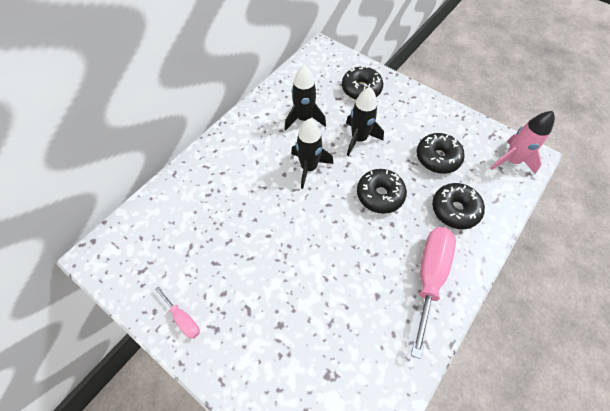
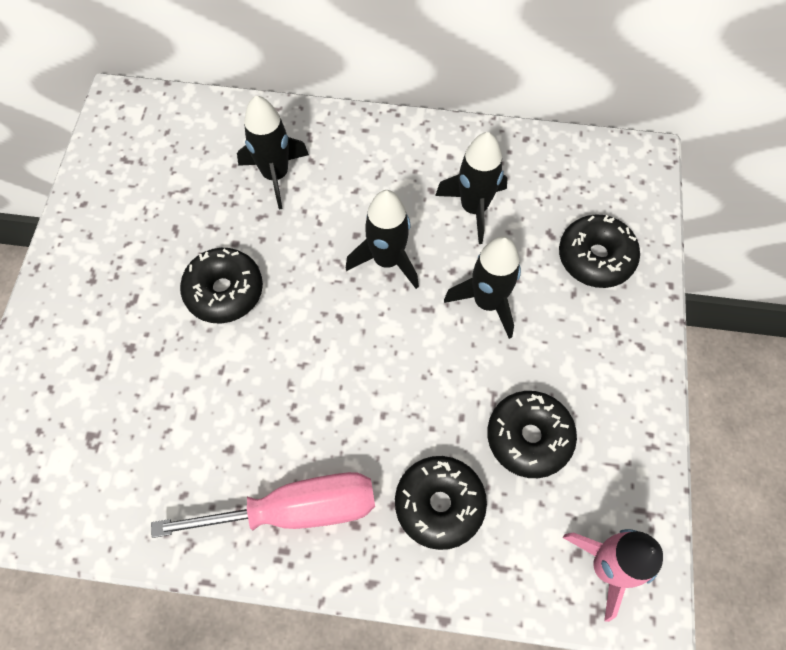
camera: 60 degrees right, 5 degrees up
(183, 319) = (88, 238): pink screwdriver -> none
(218, 194) = (275, 175): none -> black rocket
(380, 195) = (398, 380): black donut -> black donut (224, 291)

